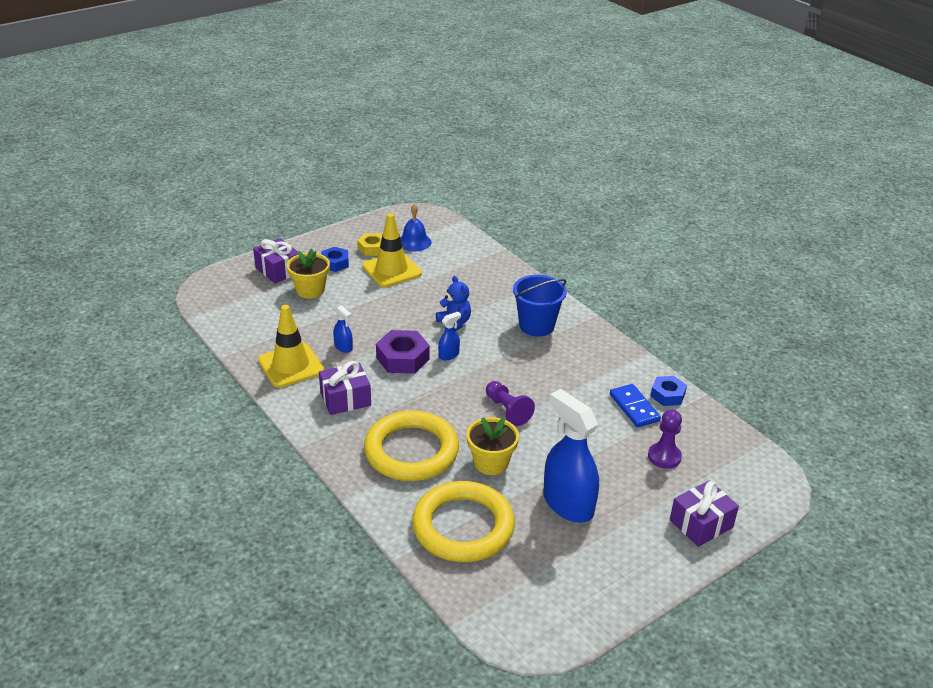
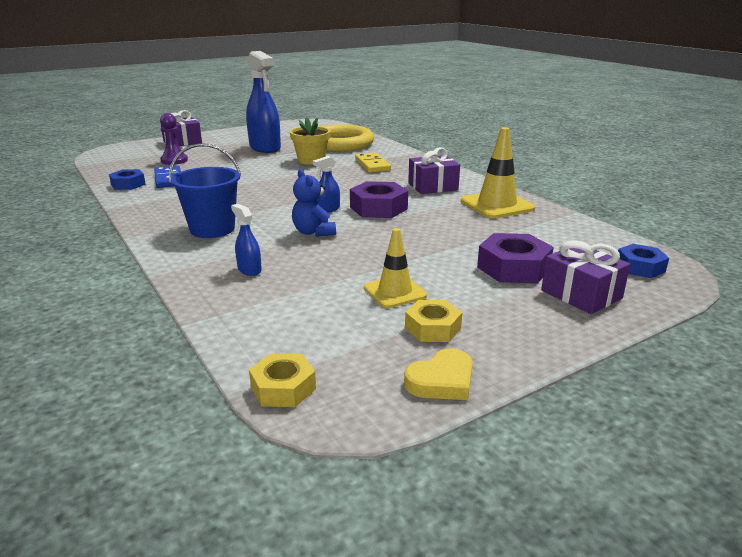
camera: 175 degrees left, 10 degrees down
(310, 290) = (513, 268): yellow flower pot -> purple nut
(335, 263) = (492, 304): blue nut -> blue nut (640, 267)
(343, 347) = (445, 216): blue spray bottle -> blue spray bottle (249, 270)
(372, 225) = (442, 381): none -> yellow heart
(391, 270) = (395, 292): yellow traffic cone -> yellow traffic cone, size x0.65
(411, 451) = (372, 165): yellow ring -> yellow domino
(414, 242) = (353, 339): blue bell -> none
(442, 221) = (283, 388): none -> yellow nut
(507, 410) = (284, 179): purple pawn -> none

